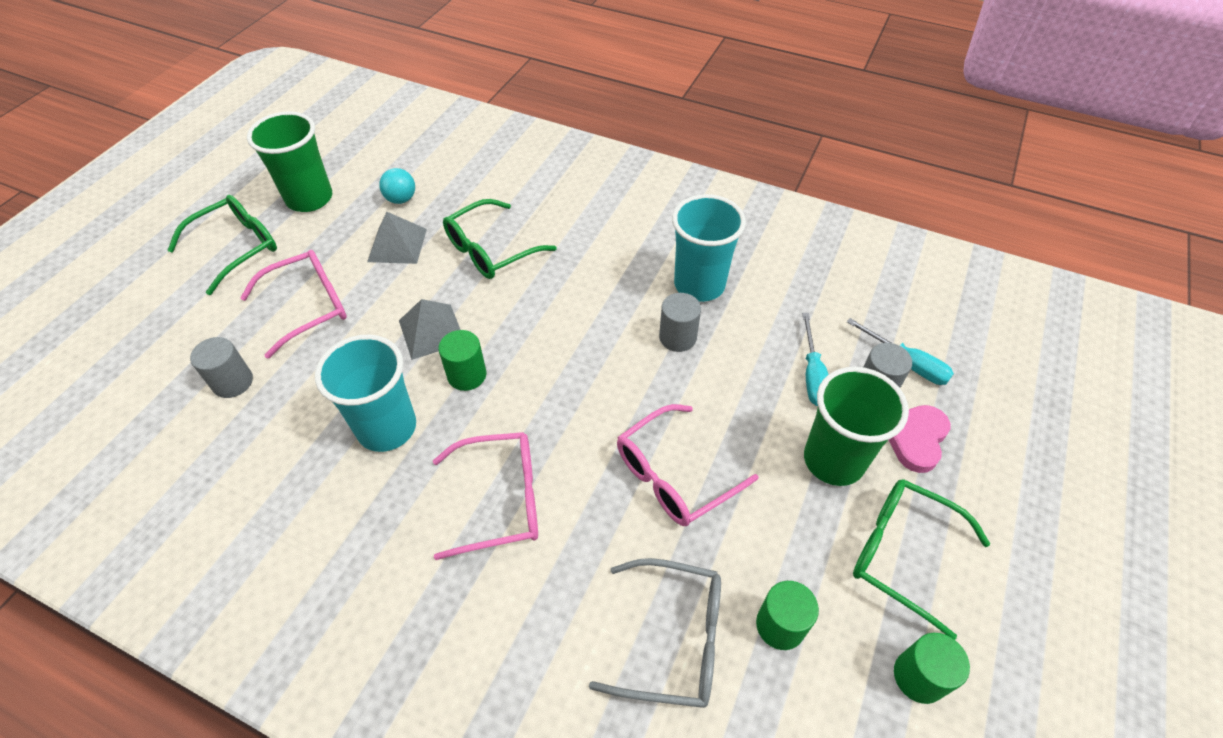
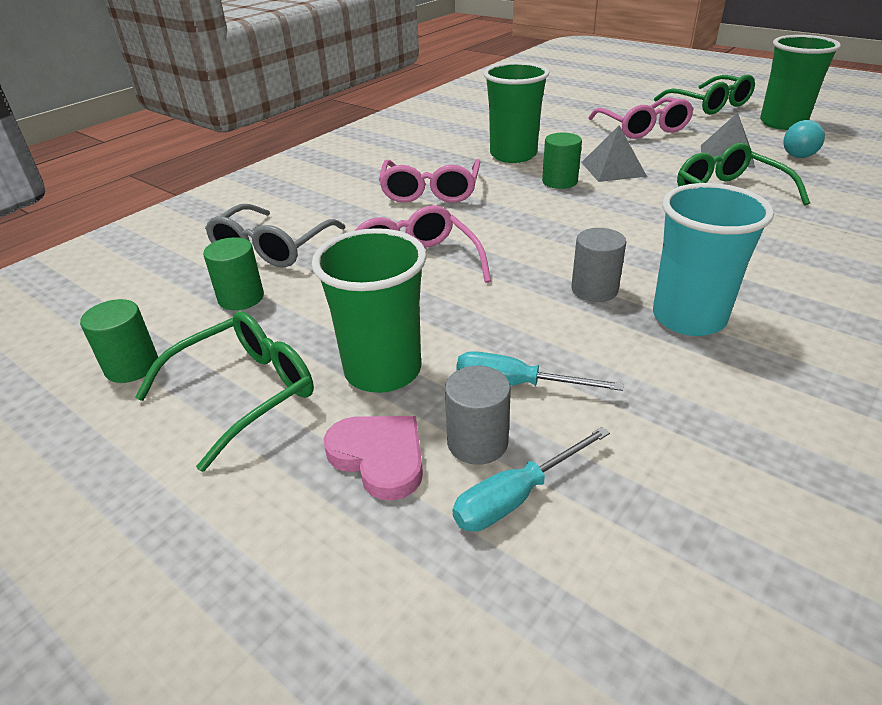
camera: 105 degrees right, 15 degrees down
(233, 382) = (568, 112): grey cylinder -> none
(387, 428) = (513, 155): turquoise cup -> green cup

